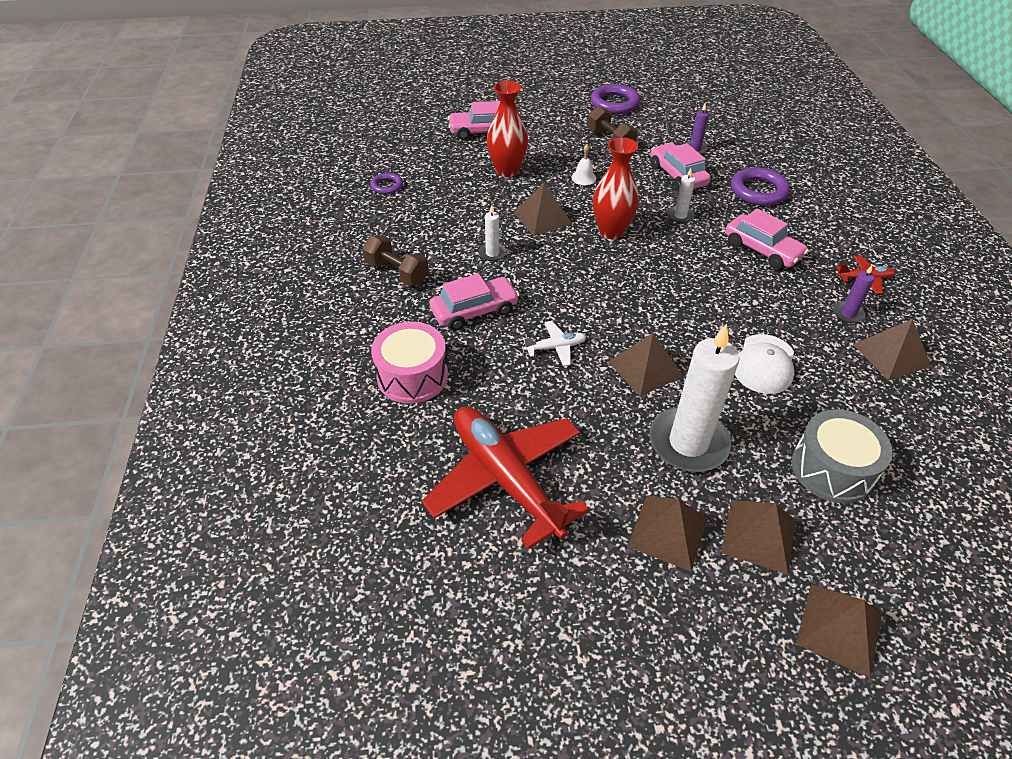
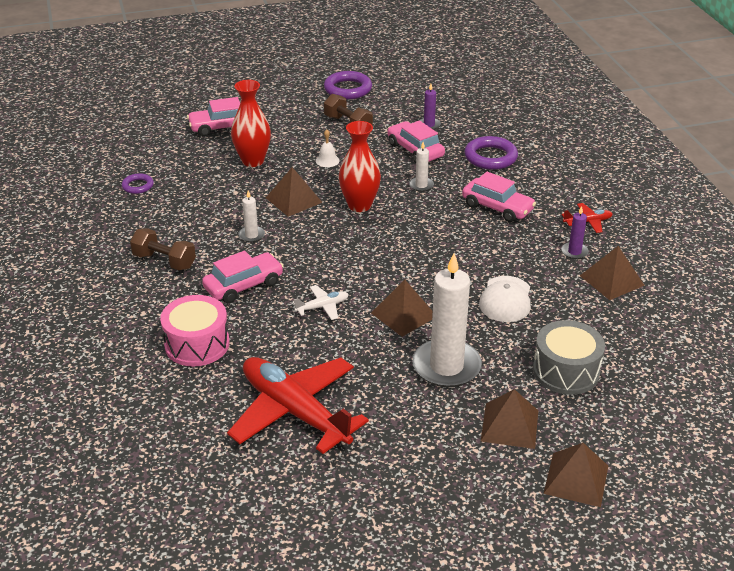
camera: 10 degrees left, 10 degrees down
(667, 532) = (436, 432): brown pyramid -> none

